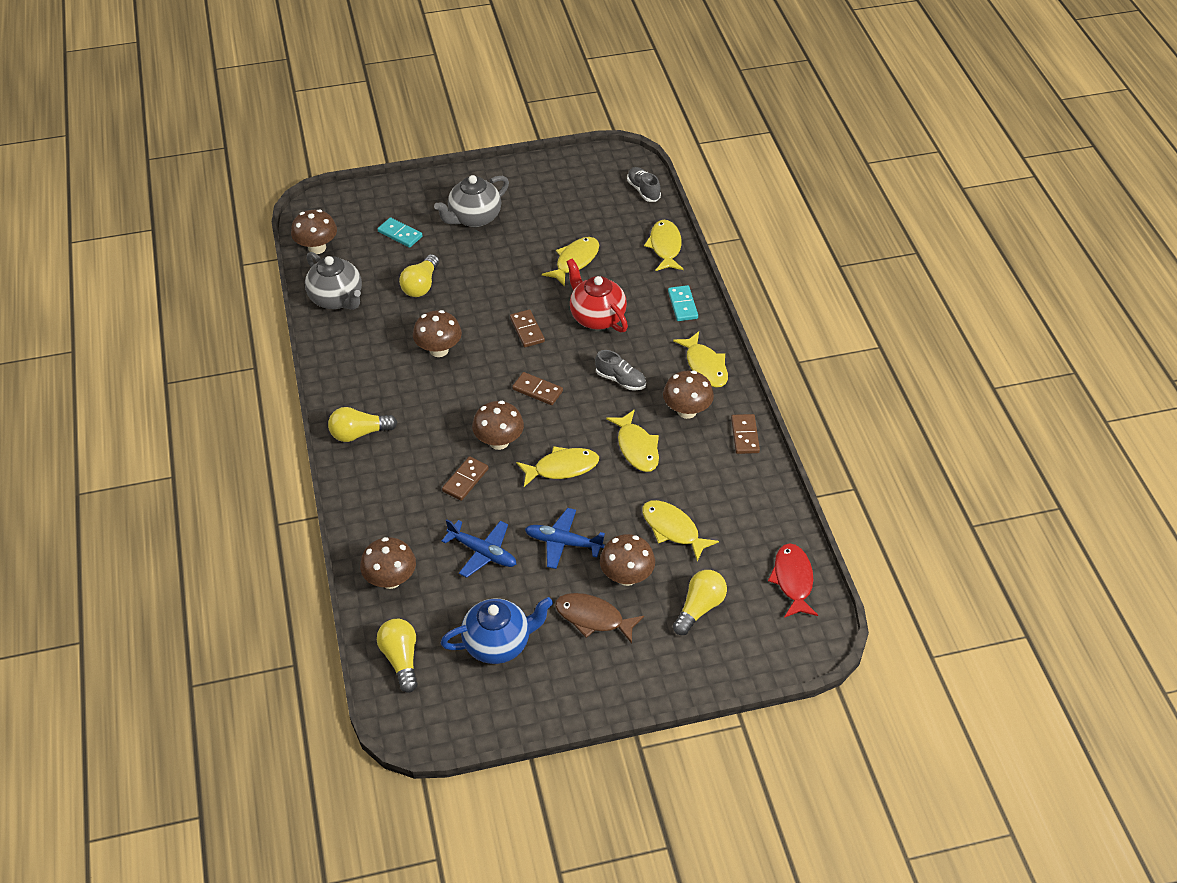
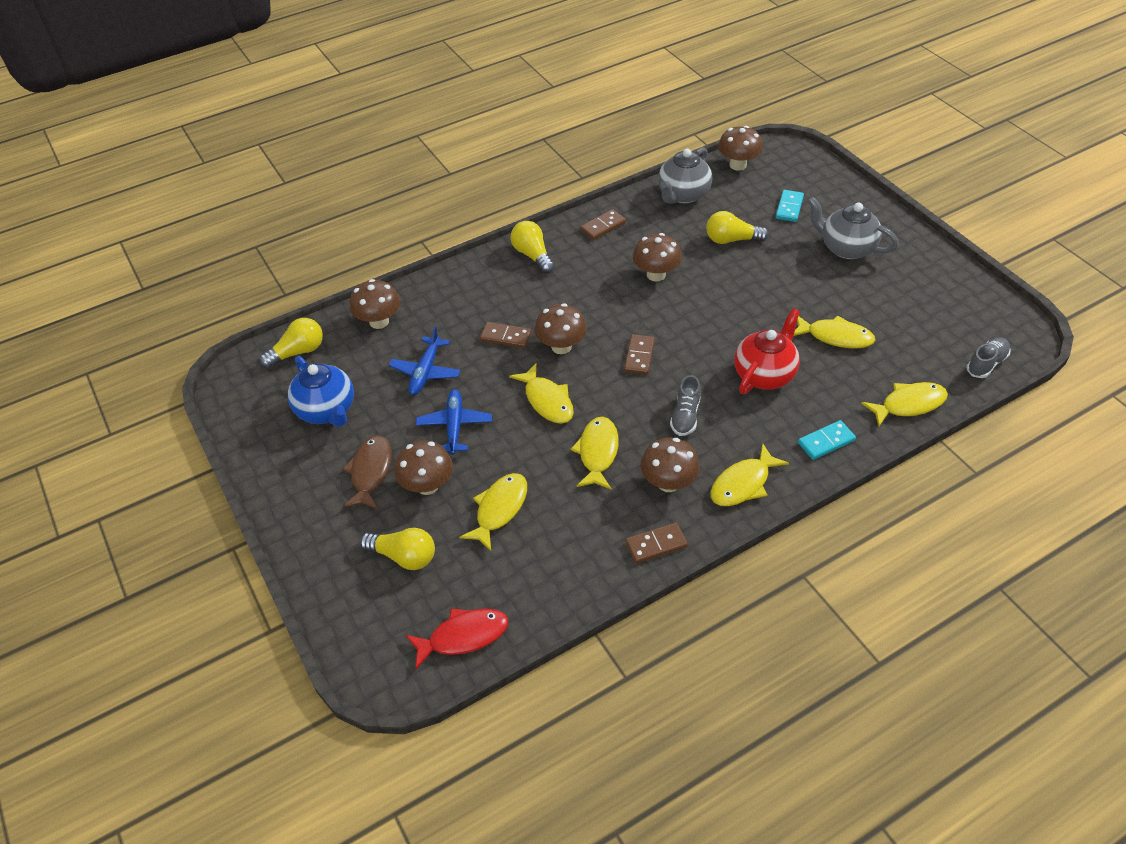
camera: 75 degrees right, 0 degrees up
(527, 330) = (715, 327): brown domino -> brown domino (603, 226)
(637, 447) = (597, 452): yellow fish -> yellow fish turned 135 degrees clockwise

